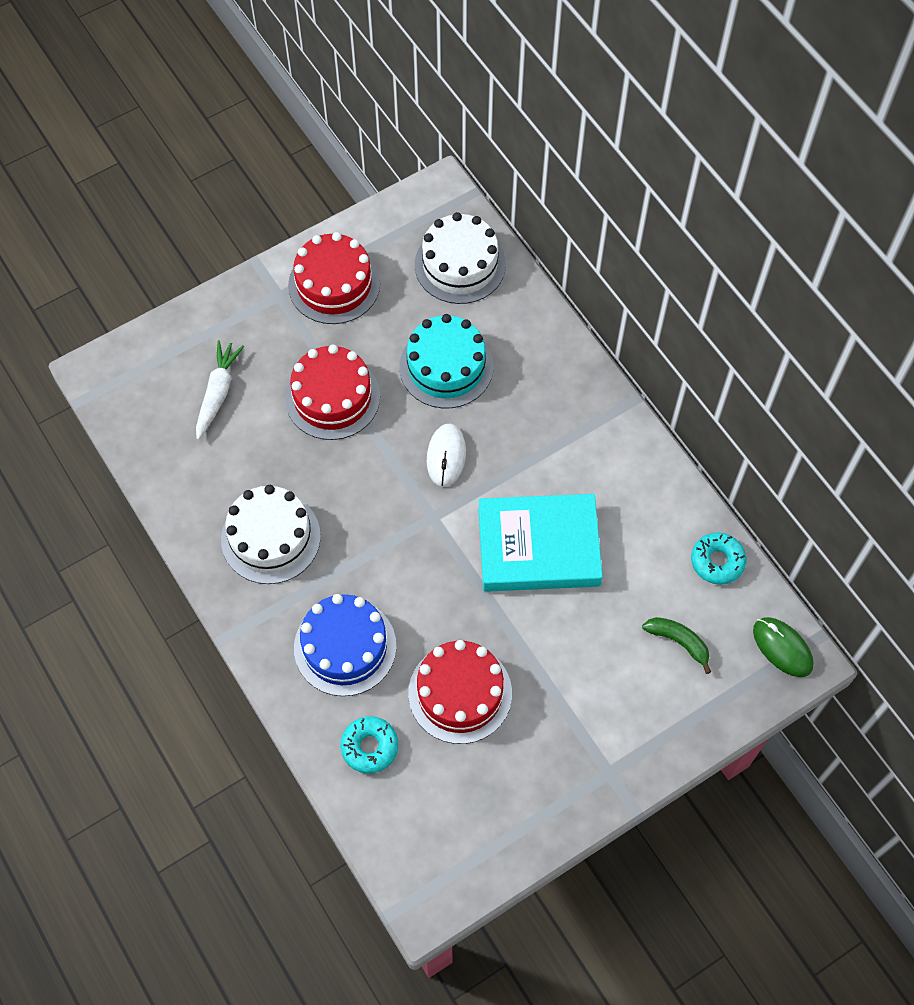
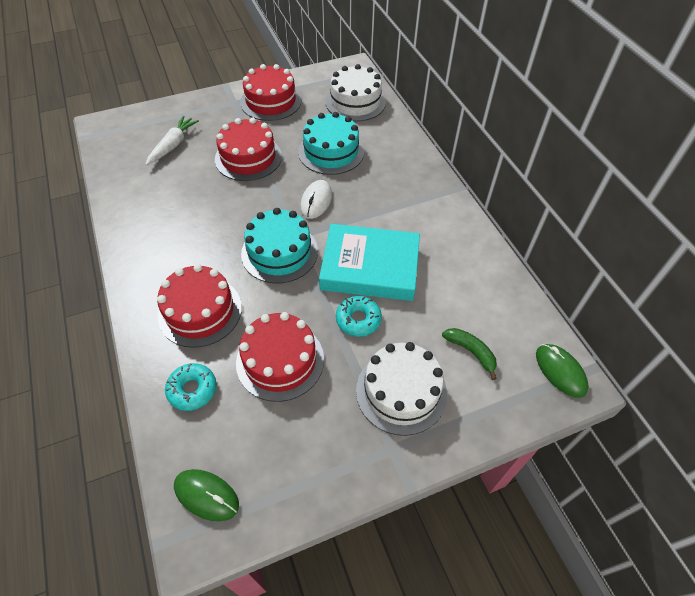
camera: 10 degrees right, 10 degrees down
(270, 537) = (173, 231): white cake -> white cake (401, 391)
(345, 647) = (200, 311): blue cake -> red cake
(419, 545) = (279, 252): none -> turquoise cake
(424, 858) = (206, 495): none -> green mouse
(717, 561) = (510, 298): turquoise donut -> turquoise donut (358, 319)

